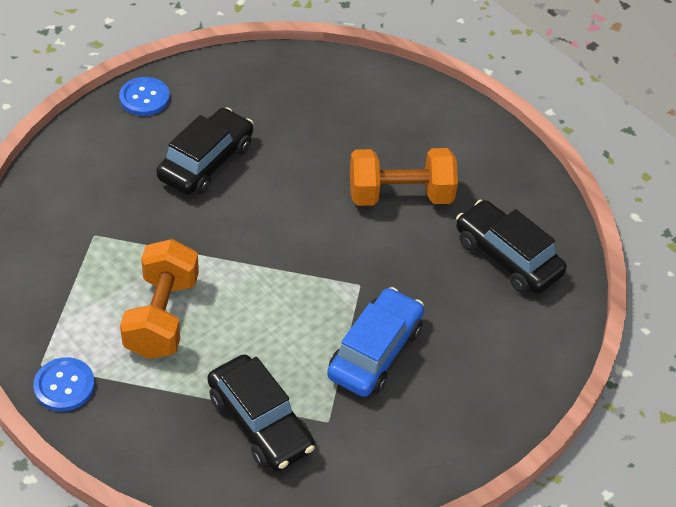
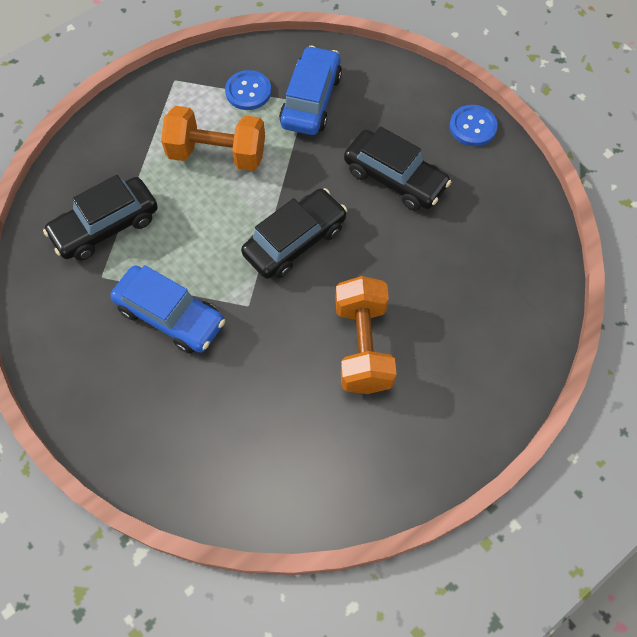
camera: 95 degrees right, 15 degrees up
(64, 386) = (153, 96): blue button -> blue button (248, 91)
(92, 229) = (311, 100): none -> blue car
(507, 257) = (282, 447): black car -> black car (295, 241)

